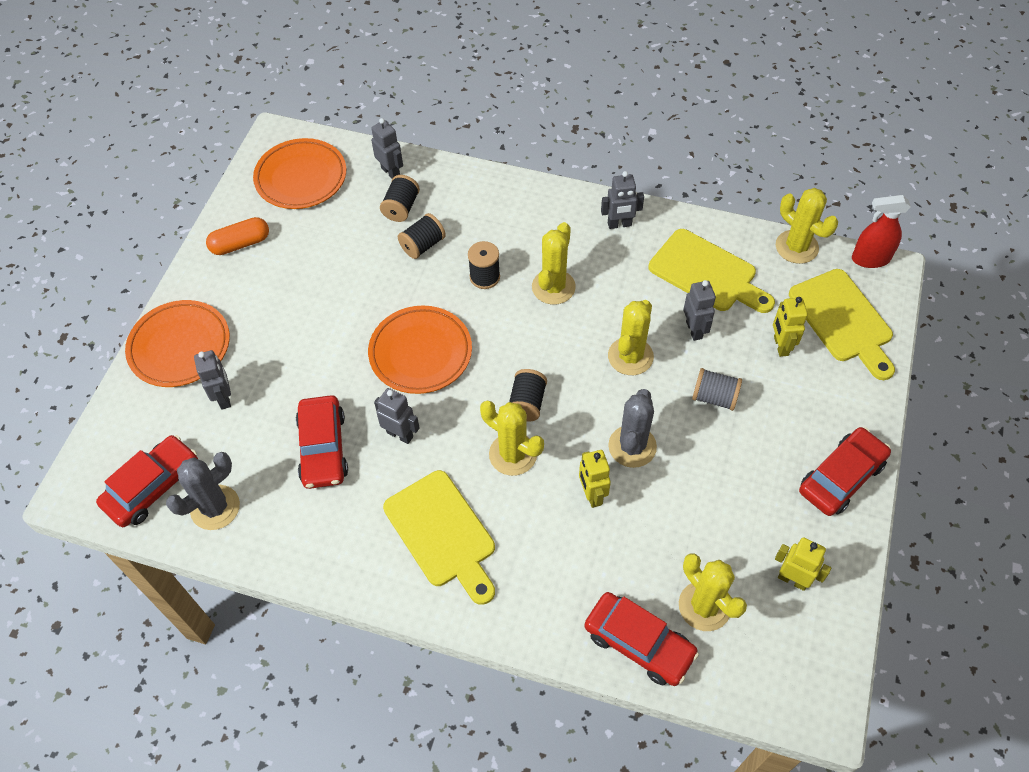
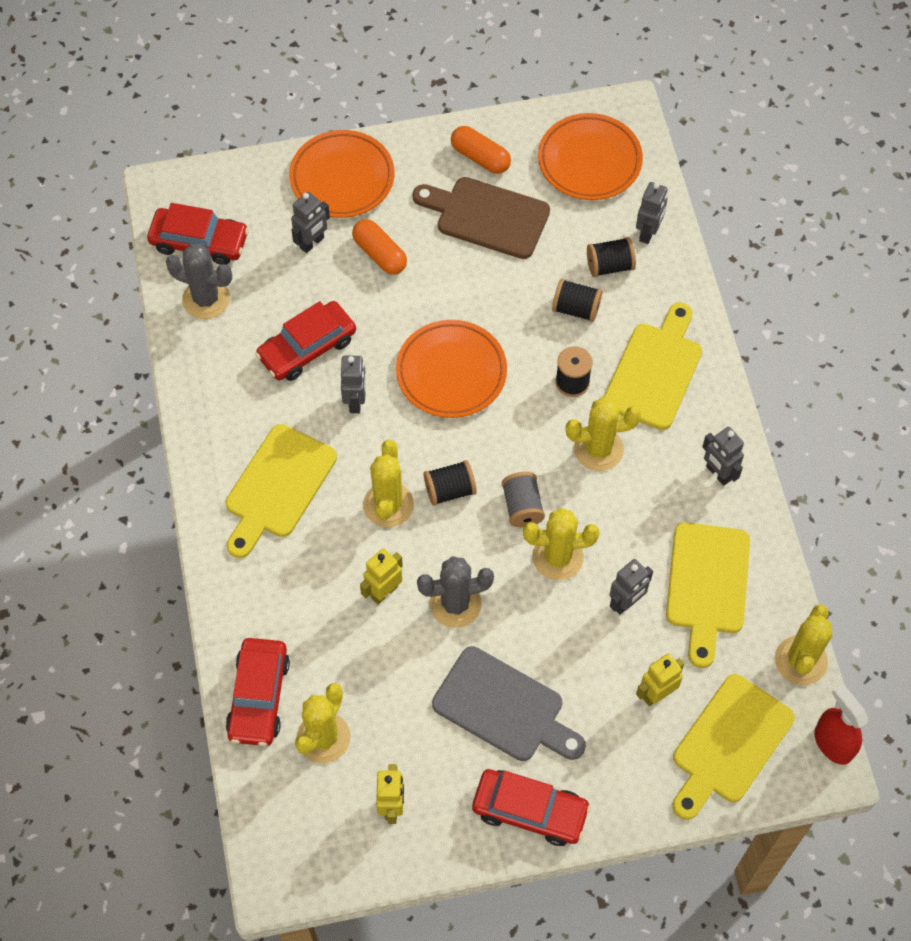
camera: 60 degrees right, 5 degrees up
(274, 353) = (379, 254): none -> orange capsule
(297, 264) = (487, 216): none -> brown cutting board
(510, 222) = (655, 371): none -> yellow cutting board
(714, 397) = (555, 655): grey spool -> grey spool (522, 507)
(742, 454) = (504, 707): none -> grey cutting board

